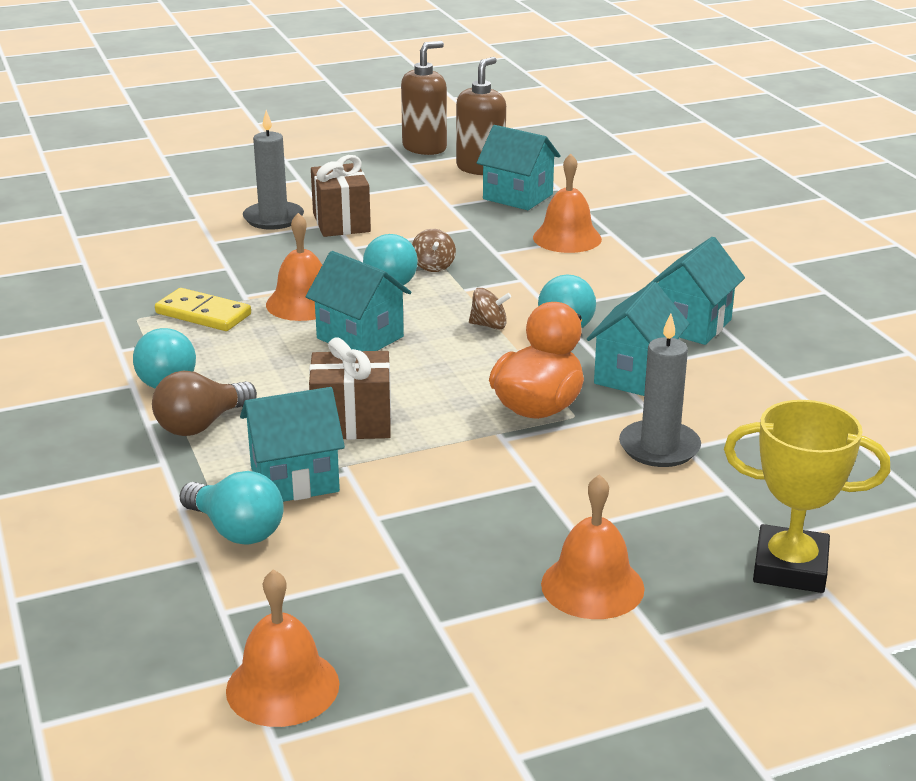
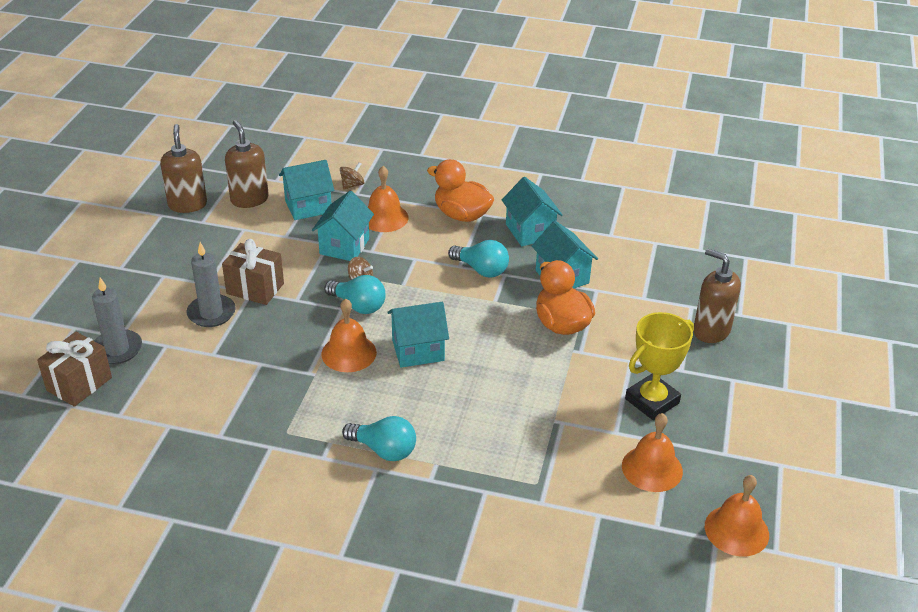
camera: 55 degrees left, 10 degrees up
(201, 425) = (457, 458): brown light bulb -> none
(203, 314) = (315, 400): yellow domino -> none
(236, 530) = (584, 489): turquoise light bulb -> none
(294, 479) = (552, 445): turquoise house -> turquoise house (344, 246)
(352, 423) = (512, 397): brown gift -> brown gift (79, 384)
(489, 325) = (456, 297): brown spinning top -> brown spinning top (352, 185)
(592, 586) = (733, 388): orange bell -> orange bell (652, 468)
(648, 275) = (461, 215): none -> orange duck
(659, 447) = (636, 306): grey candle -> grey candle (117, 349)
(697, 525) = (711, 331): none -> brown soap dispenser
(790, 567) = (764, 323): yellow trophy -> yellow trophy (652, 401)

